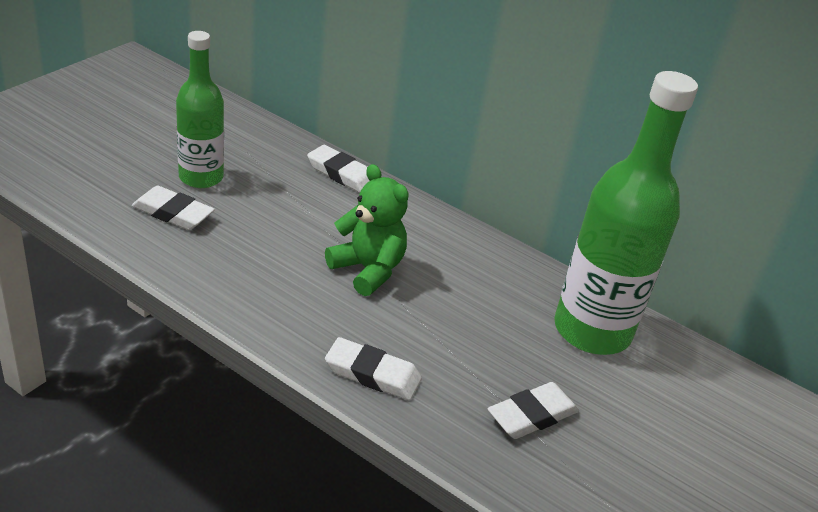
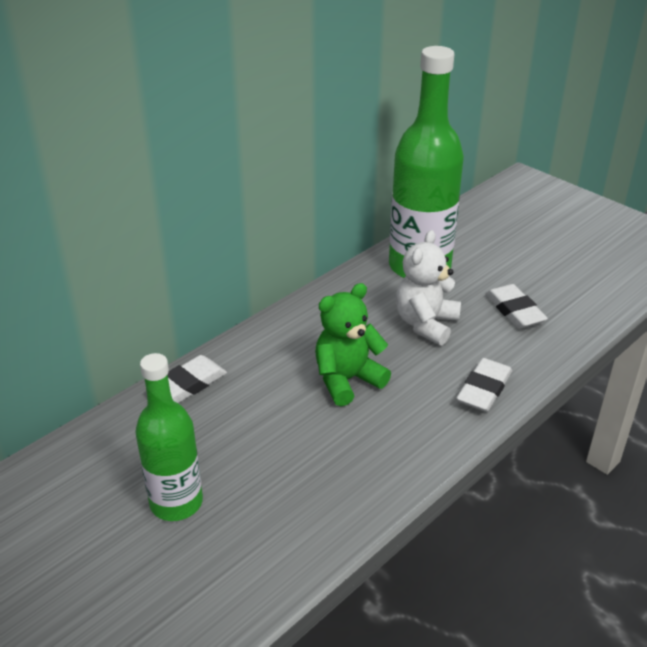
camera: 75 degrees left, 0 degrees up
(173, 213) = (245, 527): white eraser -> none
(478, 331) = (426, 324): none -> white teddy bear

